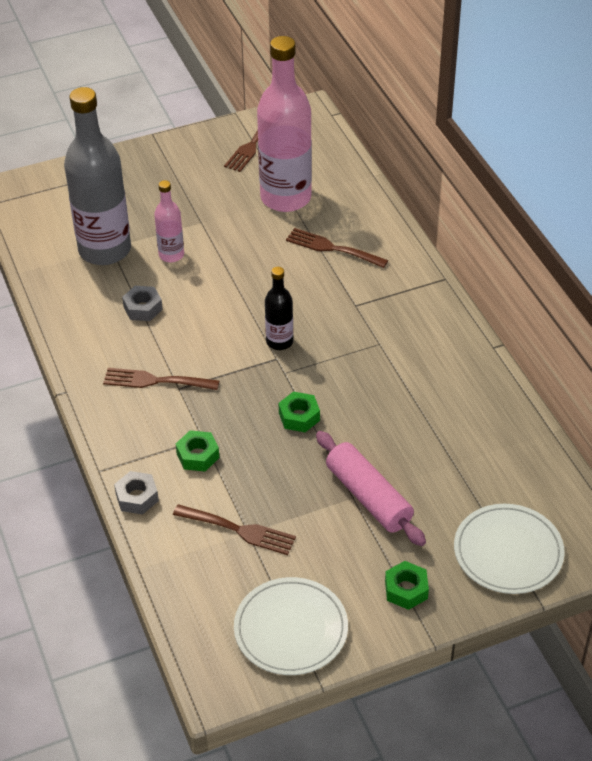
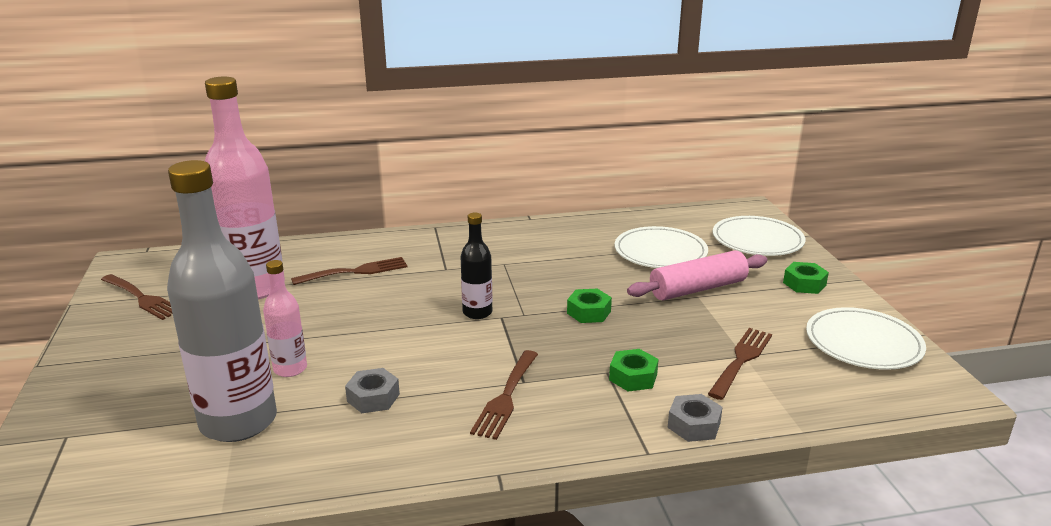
camera: 80 degrees left, 20 degrees down
(332, 248) = (356, 271): brown fork -> brown fork turned 150 degrees counterclockwise
(445, 463) = (660, 252): none -> white plate

